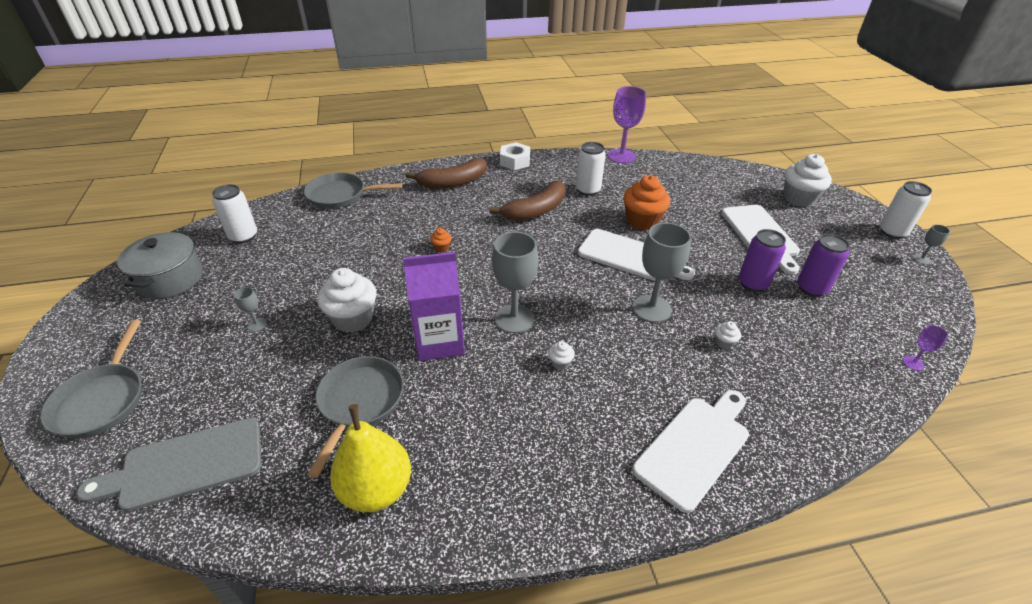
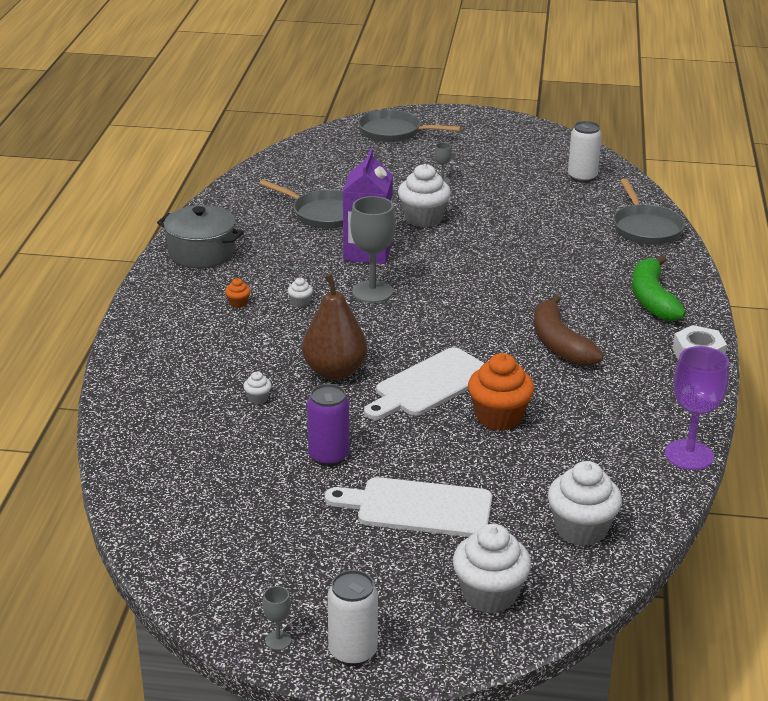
camera: 110 degrees right, 10 degrees down
(170, 279) = (527, 148): grey pot -> grey pot (201, 253)
(185, 465) = (314, 157): grey cutting board -> none
(341, 195) = (645, 228): grey pan -> grey pan turned 150 degrees clockwise
(376, 489) = (242, 213): yellow pear -> none
(441, 248) = (510, 272): orange cupcake -> orange cupcake (238, 303)
(453, 182) = (652, 299): brown banana -> green banana
(588, 190) = (595, 395): white can -> none
(651, 308) = (335, 371): grey goblet -> brown pear
(695, 447) = (165, 340): white cutting board -> none
(718, 179) = (581, 529): none -> white cupcake
(811, 288) = (291, 499): purple can -> none
(913, 363) = (138, 512): purple goblet -> none

